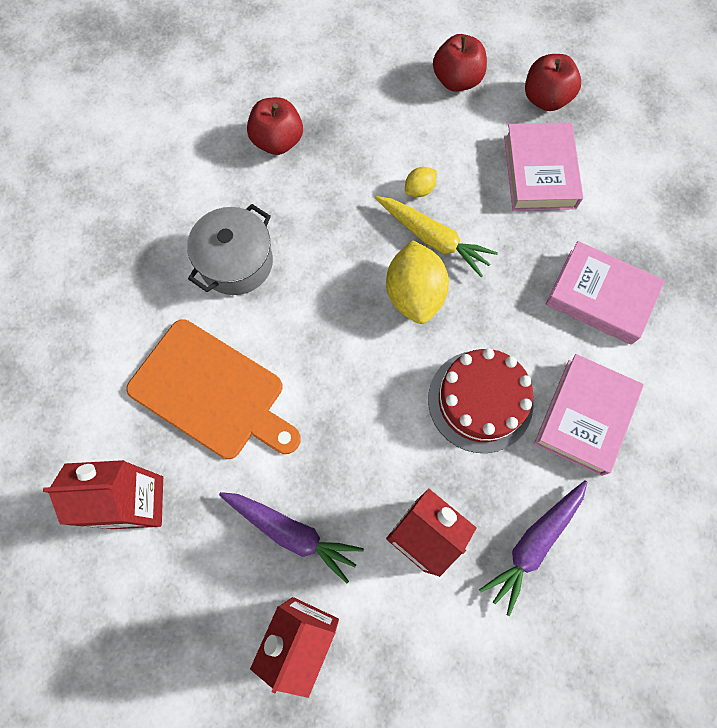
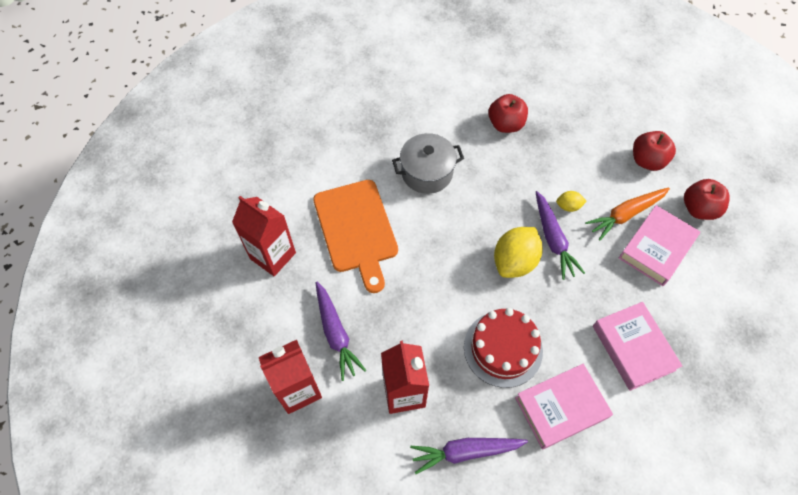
camera: 40 degrees right, 10 degrees down
(433, 239) = (553, 239): yellow carrot -> purple carrot
(482, 157) = (625, 215): none -> orange carrot

